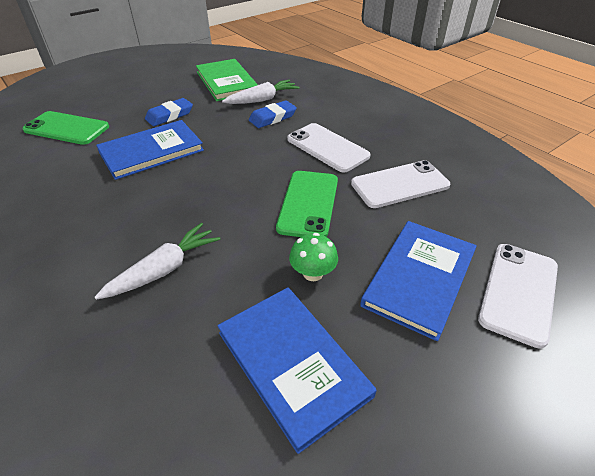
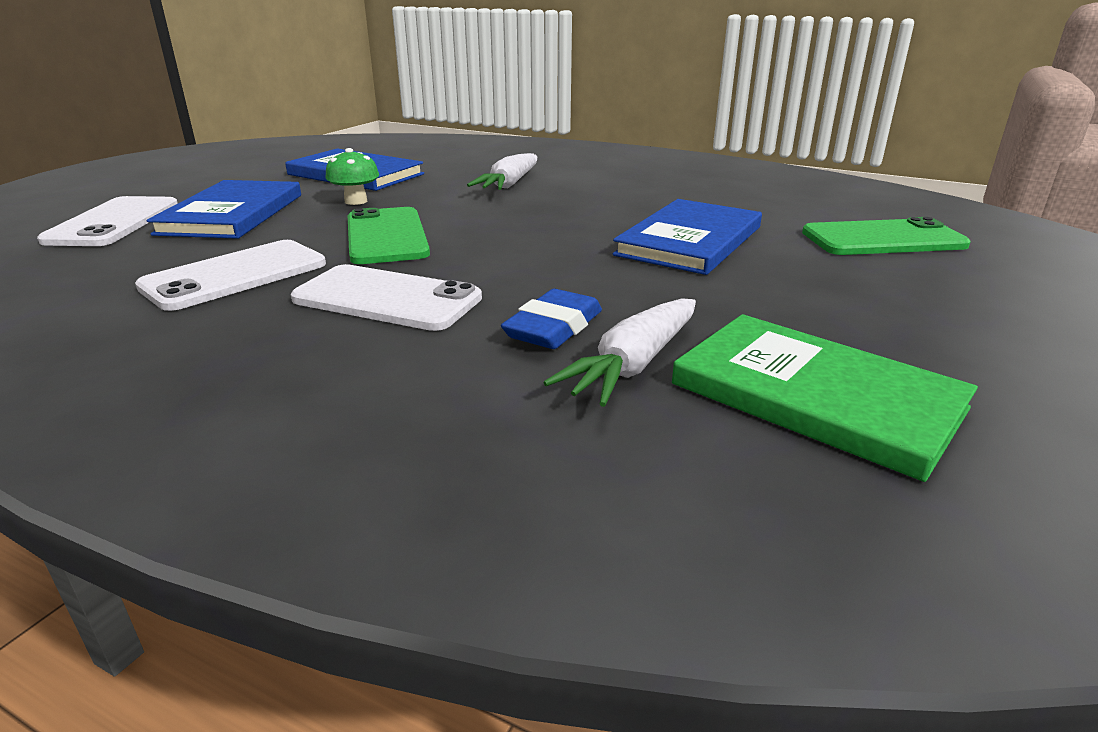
camera: 155 degrees right, 15 degrees down
(169, 115) = (772, 287): blue eraser -> none

